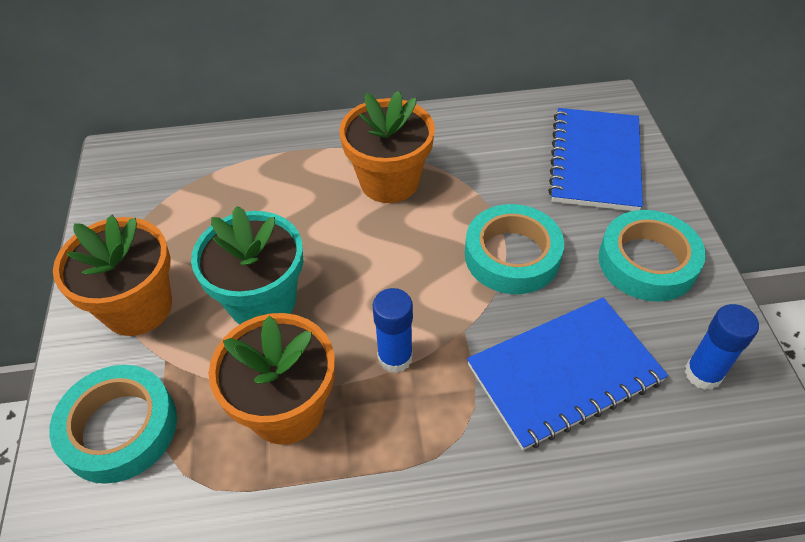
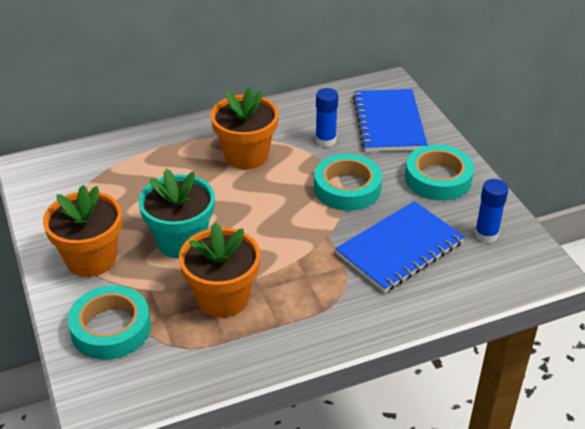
camera: 15 degrees left, 10 degrees down
(395, 357) = (286, 258): blue glue stick -> blue glue stick (325, 140)

